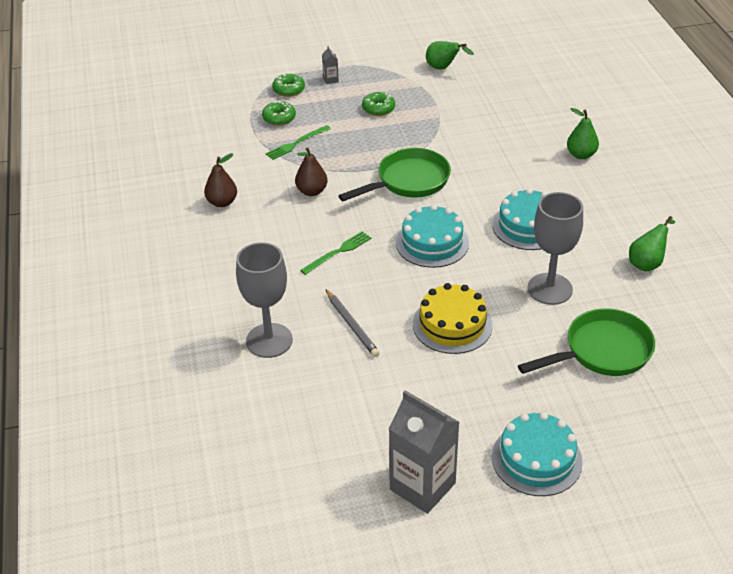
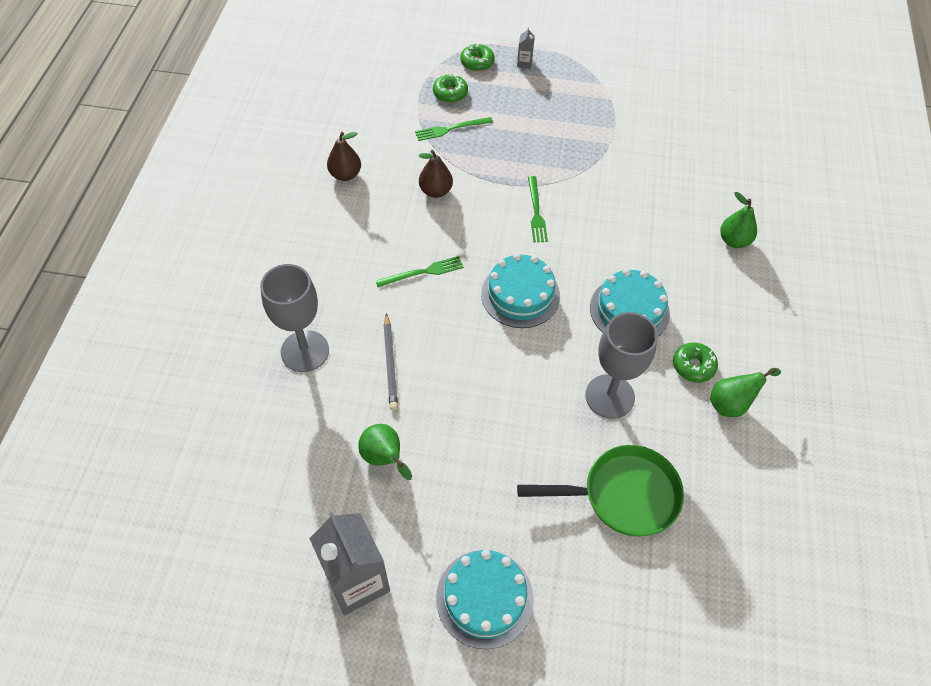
camera: 20 degrees right, 15 degrees up
(378, 109) = (553, 113): green donut -> green donut (693, 366)
(408, 181) = (536, 212): green pan -> green fork
(443, 68) = (646, 84): green pear -> green pear (384, 458)
(452, 324) = (487, 401): yellow cake -> none

